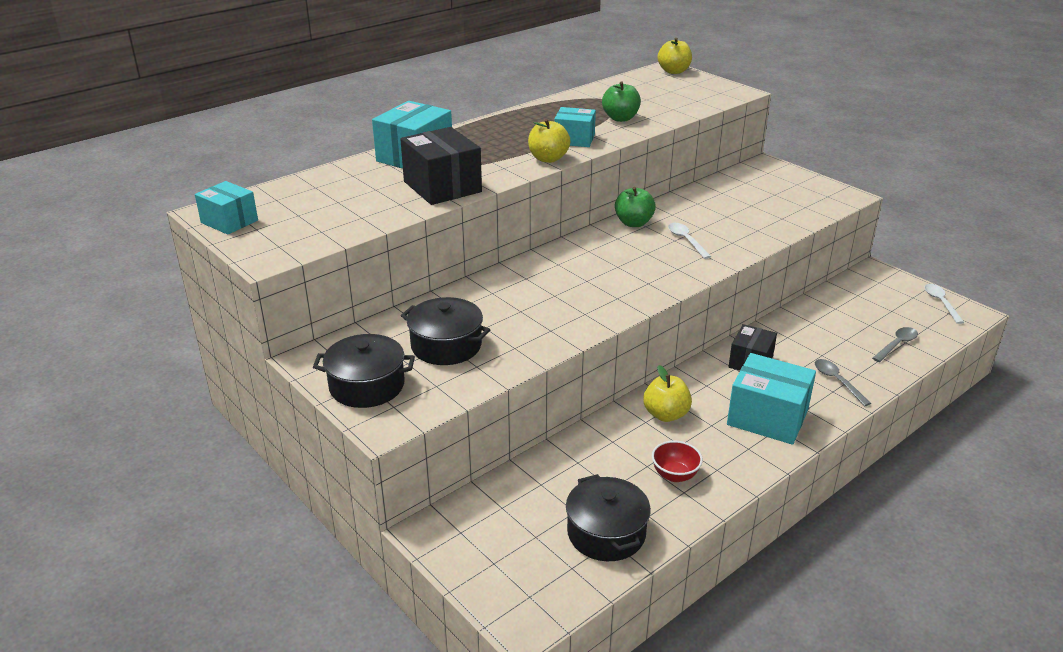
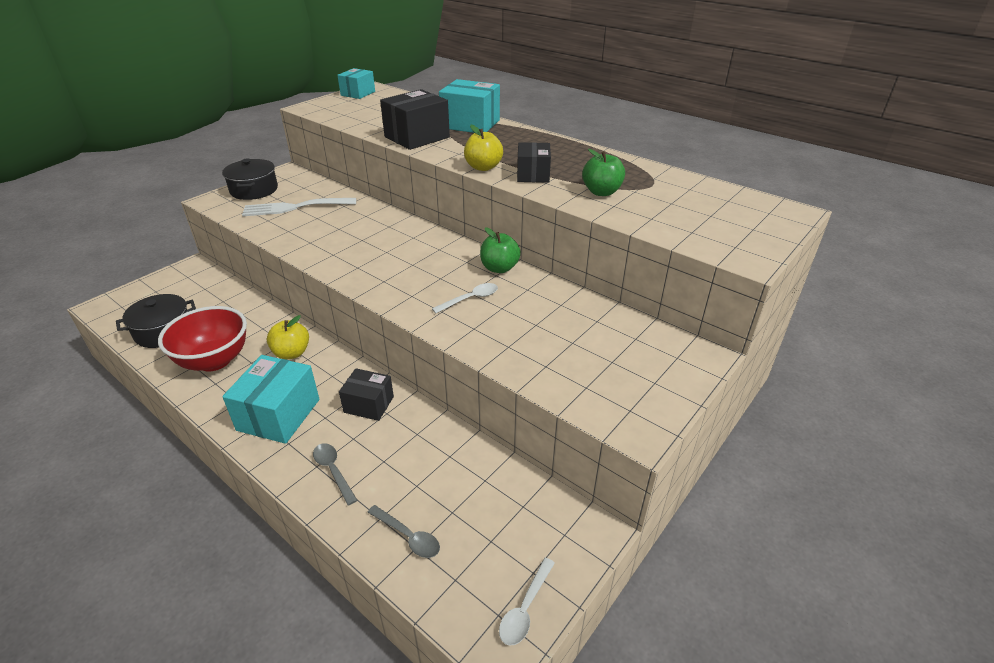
camera: 80 degrees right, 5 degrees up
(446, 346) = (294, 207): black pot -> white fork
(574, 139) = (533, 175): turquoise box -> black box
(674, 71) = (785, 215): yellow apple -> none
(675, 475) = (214, 360): red bowl -> red bowl, size x2.03
(837, 381) = (333, 471): grey spoon -> grey spoon turned 90 degrees counterclockwise
(941, 303) = (525, 608): white spoon -> white spoon turned 135 degrees clockwise

